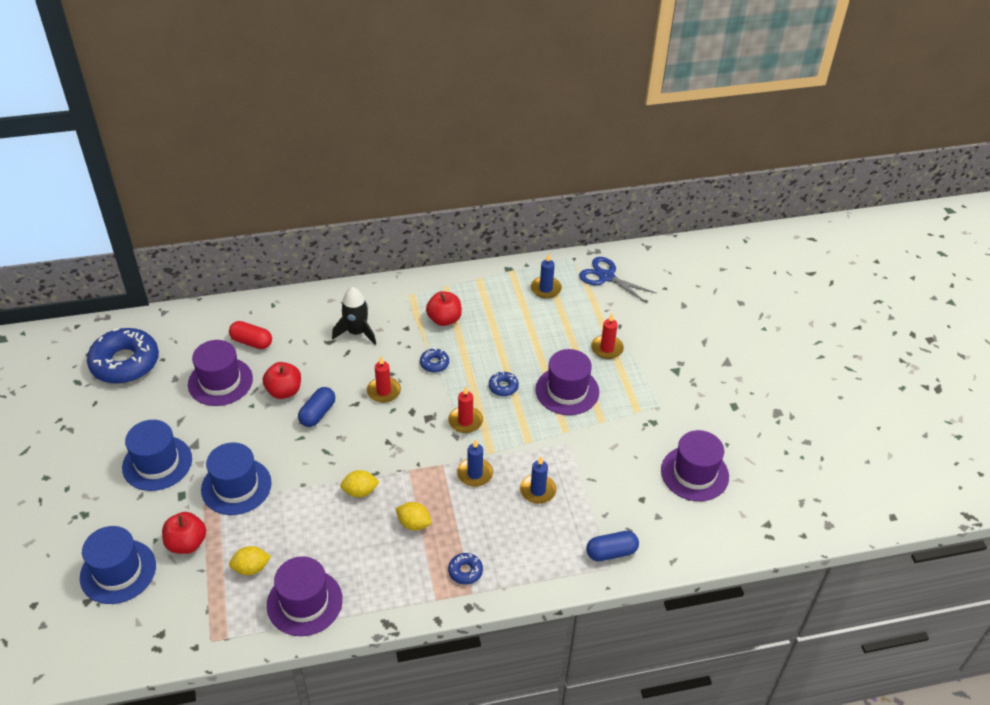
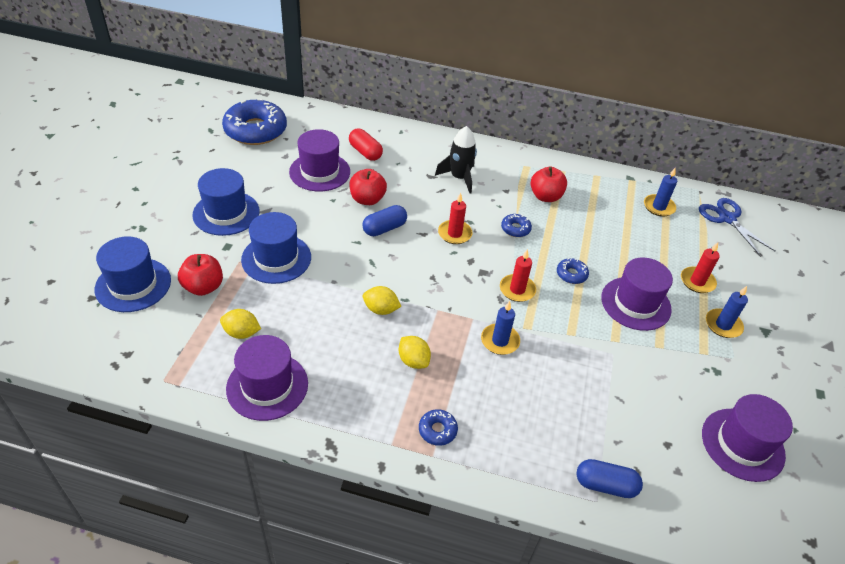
camera: 25 degrees right, 0 degrees up
(538, 490) = (556, 385): blue candle -> blue candle (723, 325)

